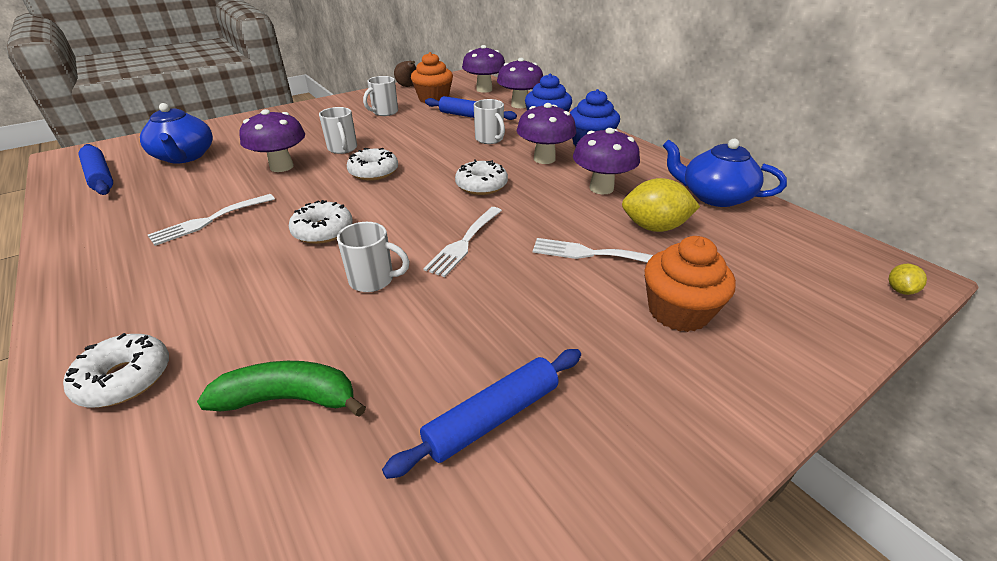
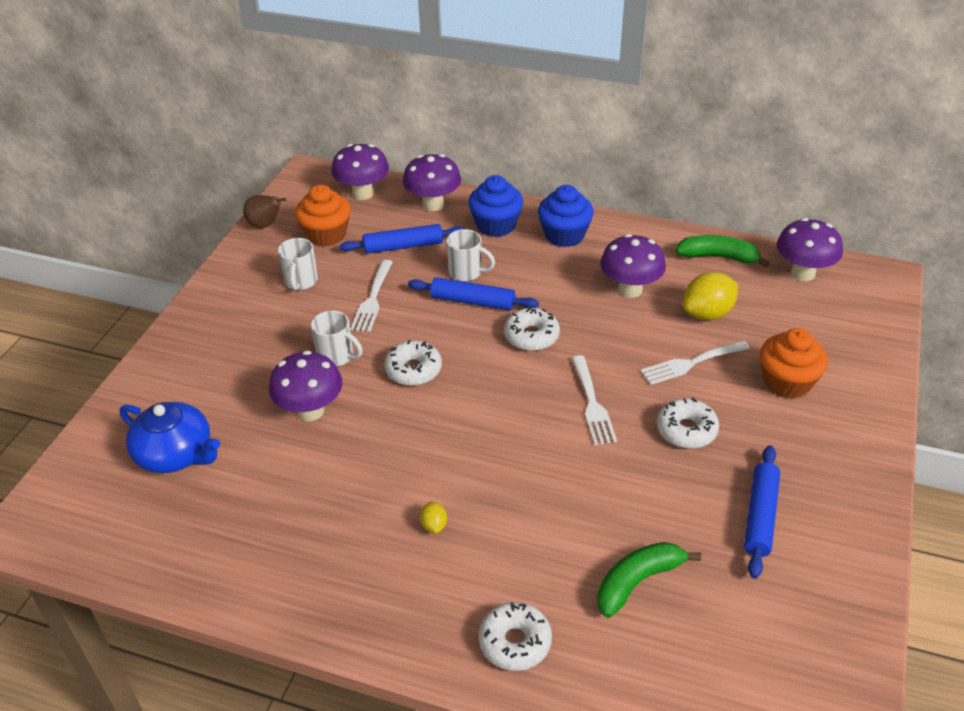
camera: 35 degrees left, 5 degrees up
(100, 176) = (127, 527): blue rolling pin -> blue rolling pin (473, 301)
(209, 220) = (347, 504): white fork -> white fork (373, 299)
(323, 231) = (466, 455): white donut -> white donut (686, 430)
(373, 280) = (571, 474): white mug -> none
(544, 159) = (547, 276): purple mushroom -> purple mushroom (803, 273)
(714, 196) = (718, 257): blue teapot -> green banana
(899, 290) = (888, 293): yellow lemon -> yellow lemon (434, 525)

